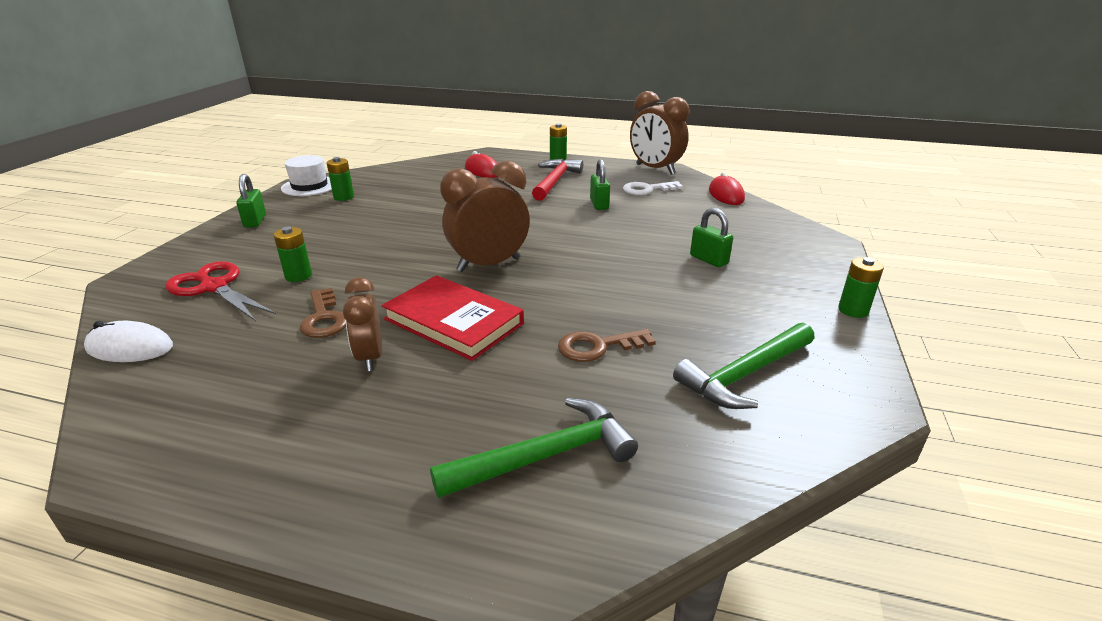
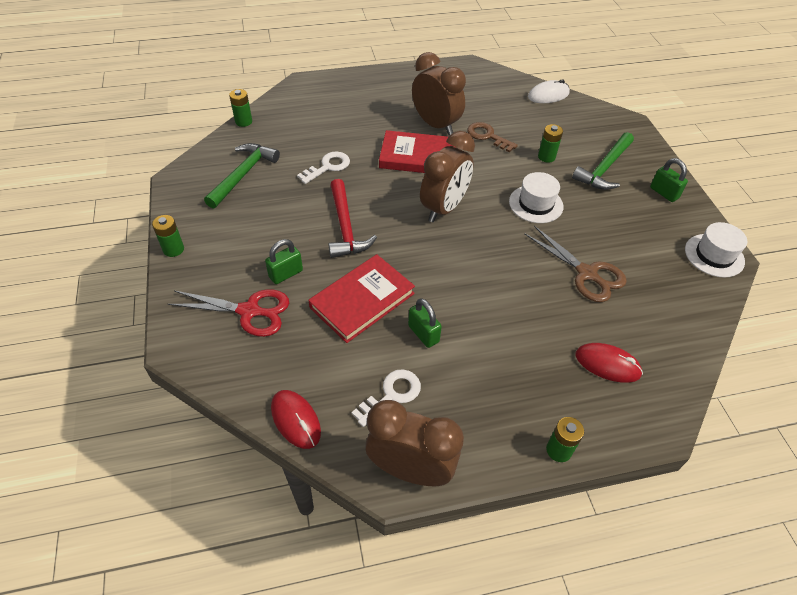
camera: 150 degrees right, 20 degrees up
(214, 287) = (576, 134): red scissors -> red scissors (249, 311)
(343, 197) = (658, 250): green battery -> green battery (243, 121)
(370, 357) = (435, 125): brown clock -> brown clock, size x1.64
(388, 244) = (536, 204): none -> white hat
(424, 200) = (586, 273): none -> brown scissors
(545, 456) = (320, 111): green hammer -> green hammer (604, 168)
(554, 181) = (505, 370): red hammer -> red hammer (345, 227)
(598, 347) = (328, 167): brown key -> white key
(638, 229) = (362, 300): none -> red book
(708, 260) = (286, 274): green padlock -> green padlock turned 60 degrees counterclockwise

